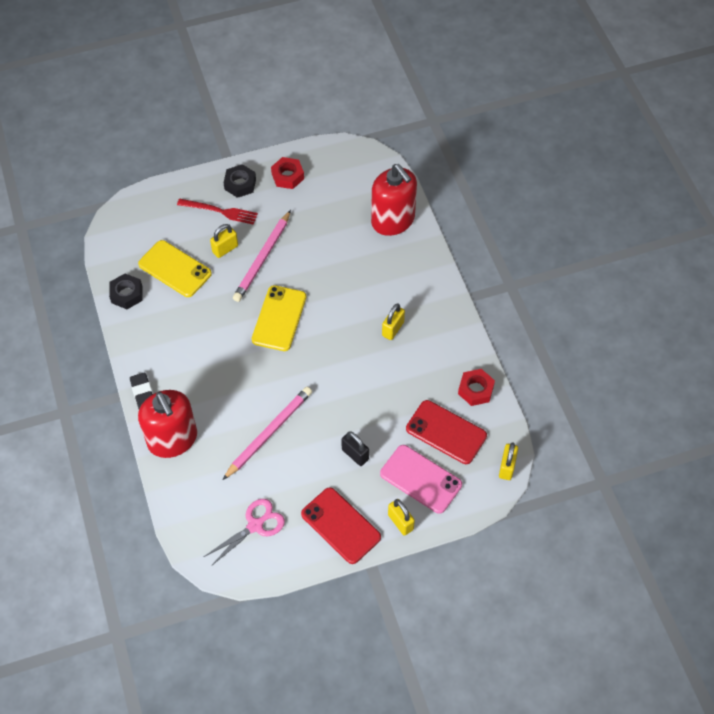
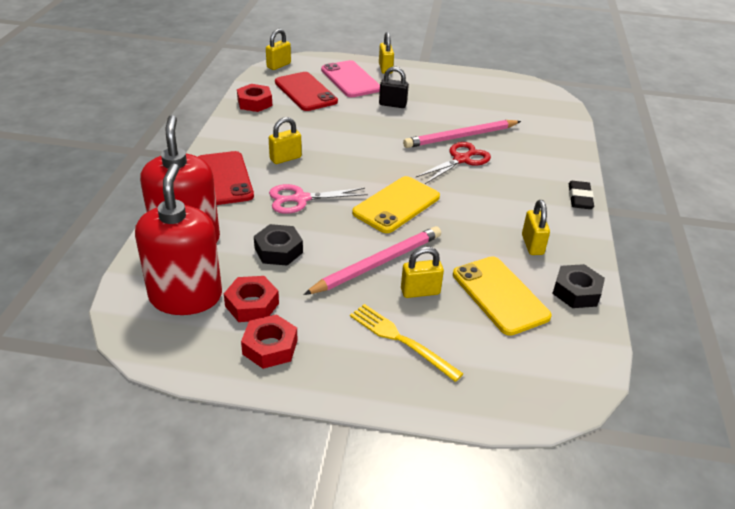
camera: 155 degrees left, 20 degrees down
(167, 324) = (532, 245): none -> yellow padlock
(172, 439) = (558, 161): red soap dispenser -> red soap dispenser (186, 296)
(220, 211) = (401, 340): red fork -> yellow fork
(240, 184) = (348, 366): black nut -> black nut (278, 250)
(255, 399) = (461, 159): none -> red scissors
(255, 525) = (503, 98): pink scissors -> pink scissors (301, 199)
(317, 196) = (252, 305): none -> red nut
(340, 525) = (433, 80): red phone -> red phone (224, 178)
(355, 454) = (392, 104): black padlock -> black padlock turned 60 degrees counterclockwise

